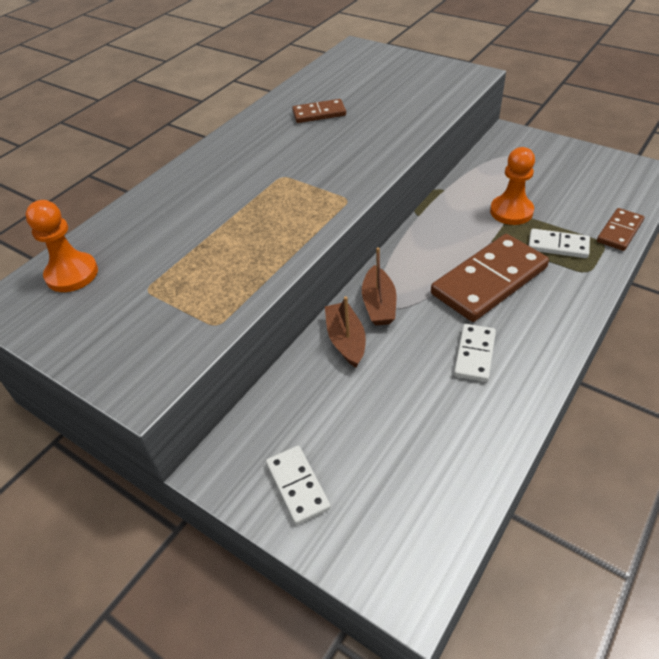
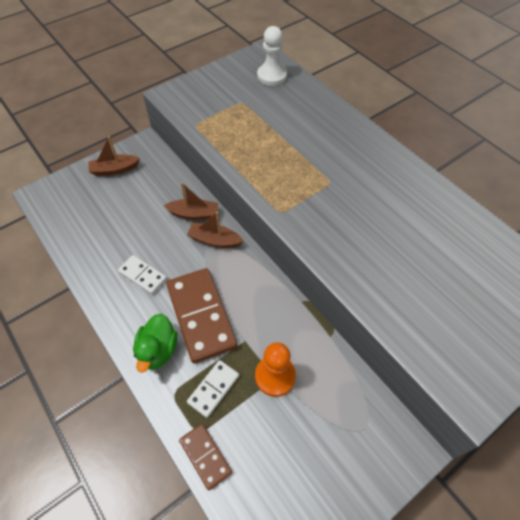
camera: 105 degrees right, 10 degrees up
(72, 274) = (272, 76): orange pawn -> white pawn
(297, 486) = (114, 169): white domino -> brown boat
(319, 113) = (422, 228): brown domino -> none
(555, 300) = (158, 350): none -> green duck

